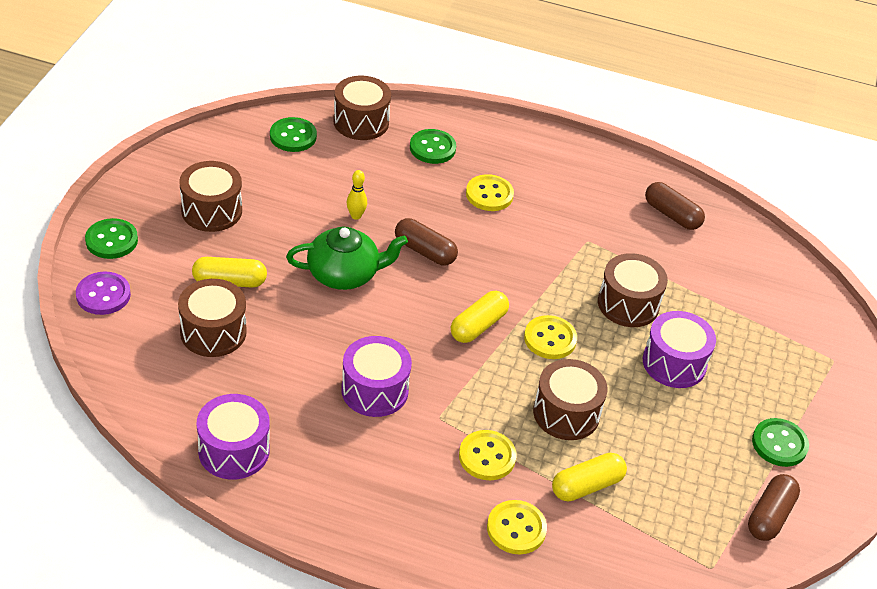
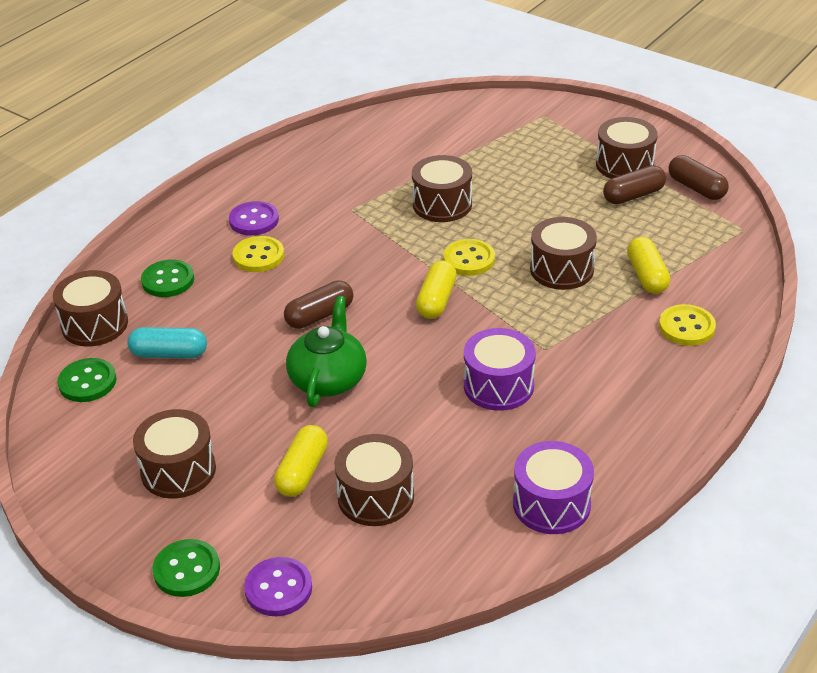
camera: 65 degrees left, 5 degrees down
(341, 172) = (169, 354): none -> turquoise capsule
(356, 216) = (244, 355): yellow bowling pin -> none
(478, 326) = (436, 300): yellow capsule -> yellow capsule turned 45 degrees clockwise
(487, 457) = (601, 328): yellow button -> none
(538, 180) = (254, 220): none -> purple button
(672, 215) = (340, 154): brown capsule -> brown capsule (633, 195)
(674, 363) = (521, 196): purple drum -> none
(779, 444) = (624, 165): green button -> brown drum

